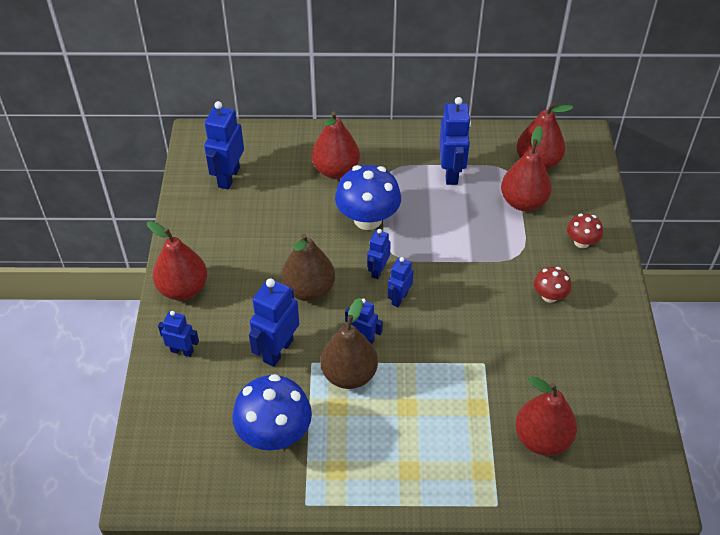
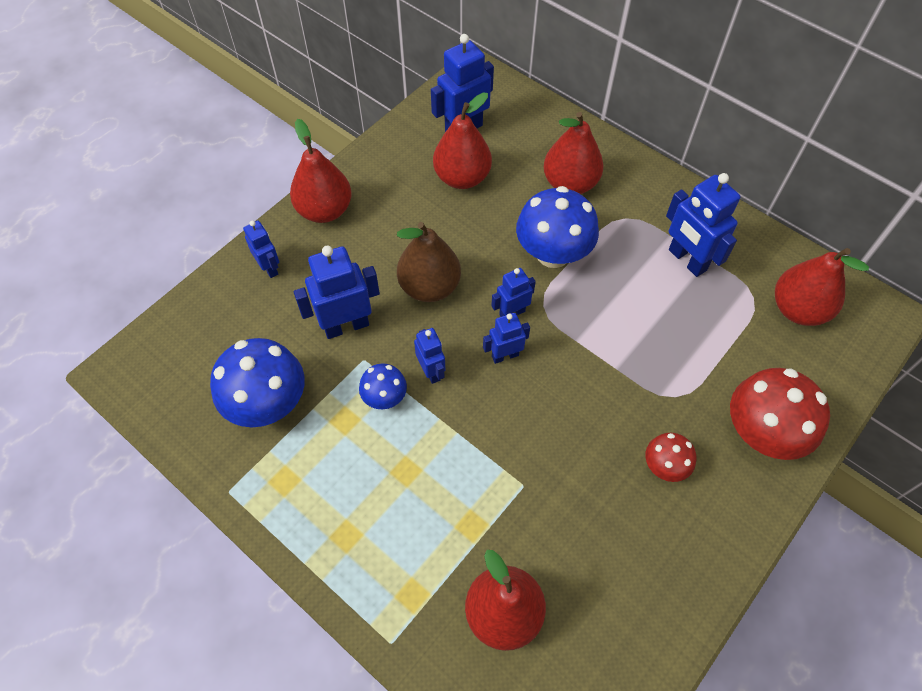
camera: 40 degrees right, 10 degrees up
(349, 375) = (384, 397): brown pear -> blue mushroom
(451, 173) = (687, 260): blue robot -> blue robot turned 105 degrees clockwise
(523, 202) = (737, 343): red pear -> red pear (462, 178)
(581, 242) = (762, 433): red mushroom -> red mushroom, size x1.88

